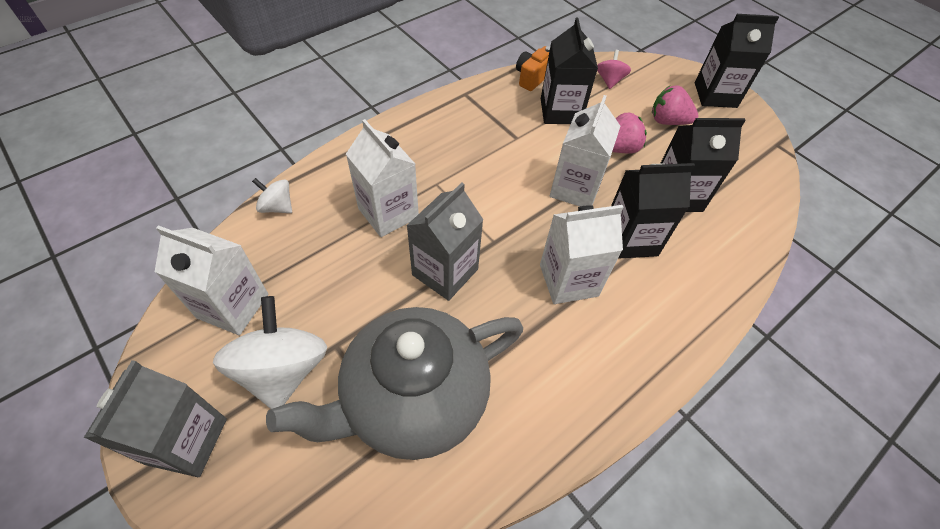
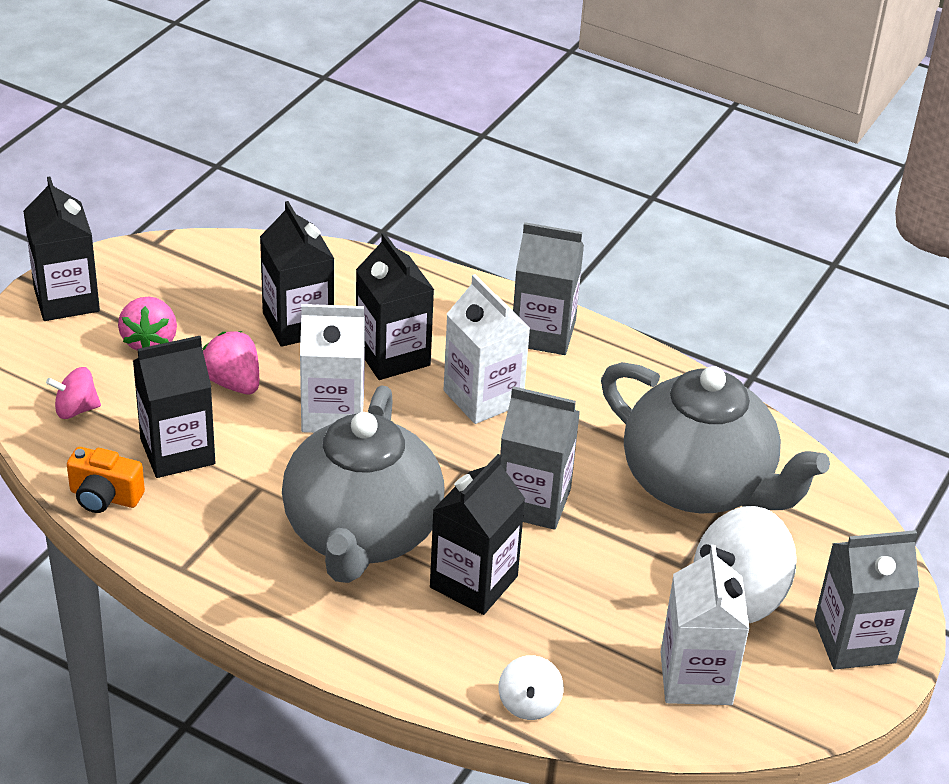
camera: 110 degrees left, 15 degrees down
(388, 213) = (473, 582): white carton -> black carton
(456, 172) = (362, 534): none -> grey teapot
(642, 354) = (543, 333): none -> grey carton

